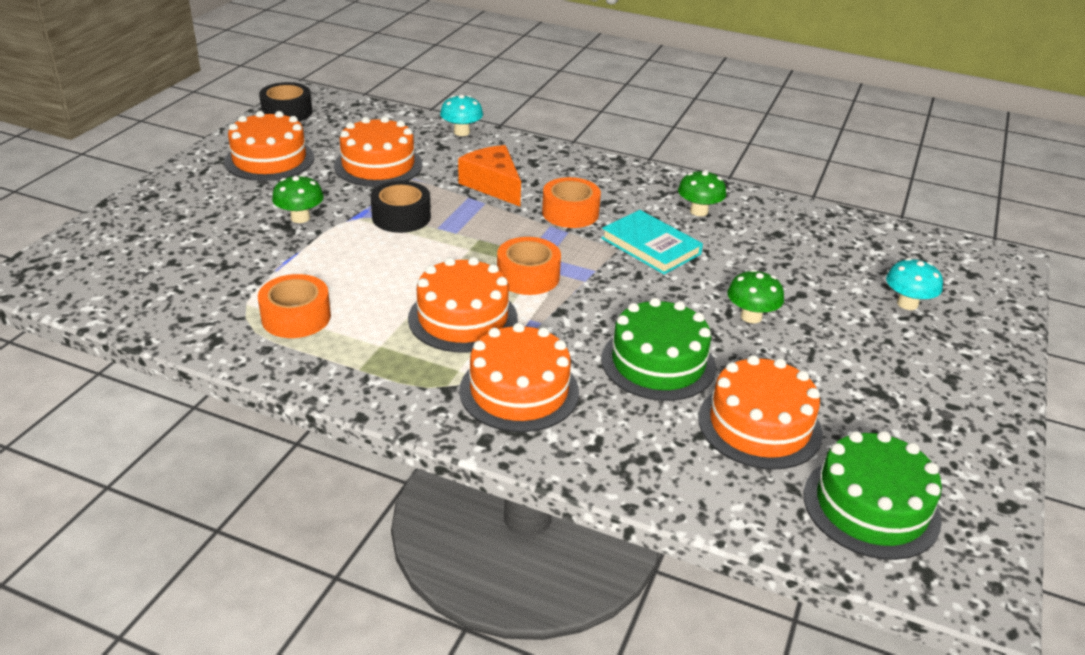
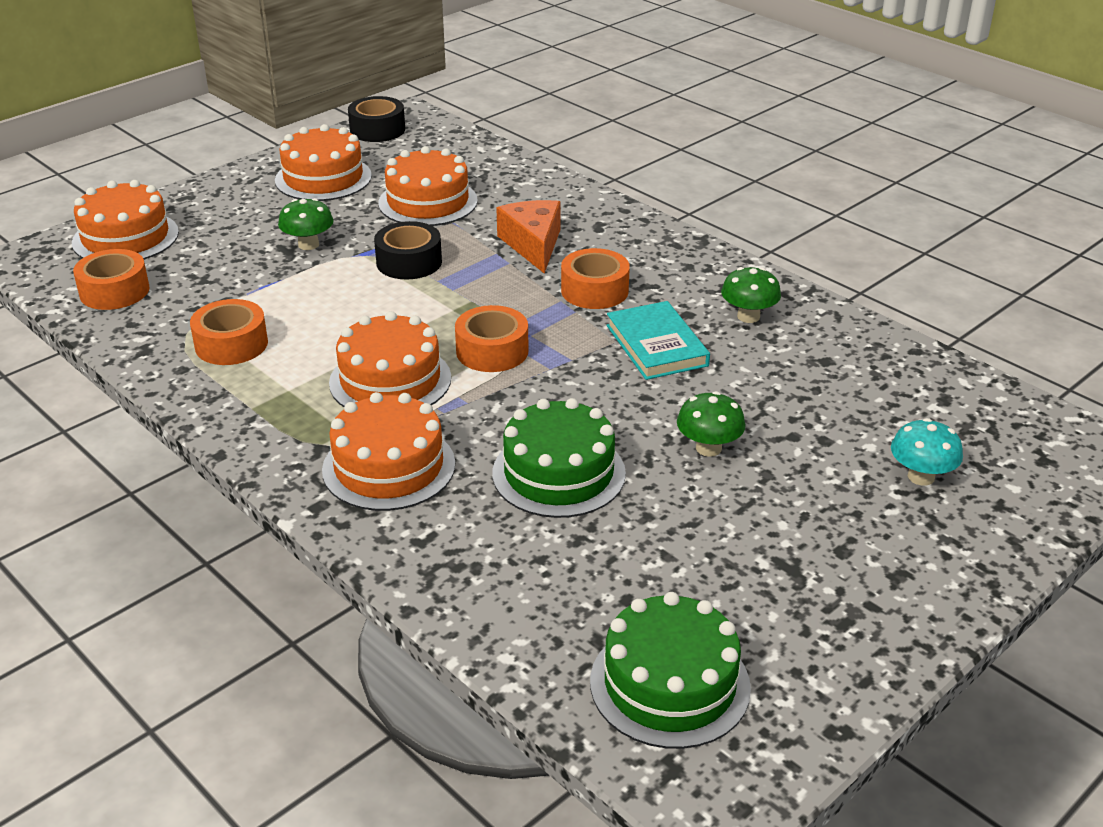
camera: 25 degrees right, 0 degrees up
(143, 292) = (114, 291): none -> orange tape
(461, 132) = (545, 179): turquoise mushroom -> none
(759, 425) = (616, 566): orange cake -> orange cake (125, 237)

